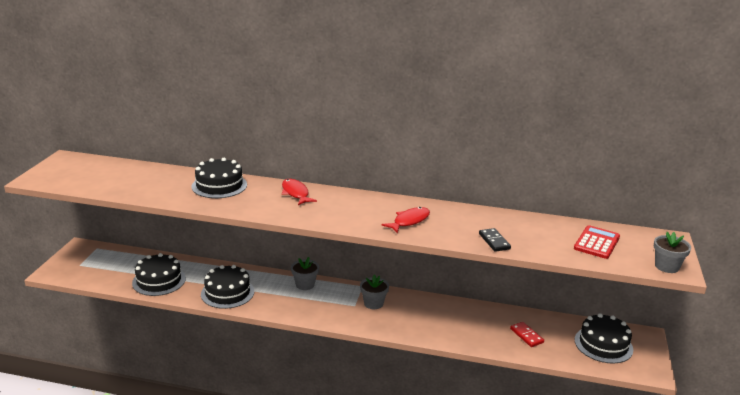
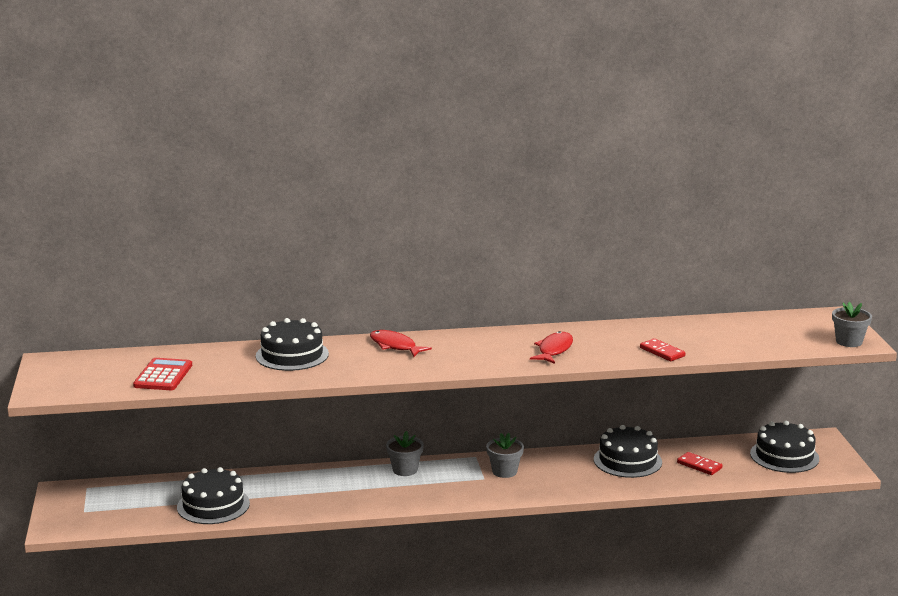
camera: 20 degrees left, 5 degrees down
(227, 293) = (316, 499): black cake -> black cake (627, 460)
(494, 241) = (662, 352): black domino -> red domino
(596, 243) = (766, 333): red calculator -> red calculator (163, 375)

